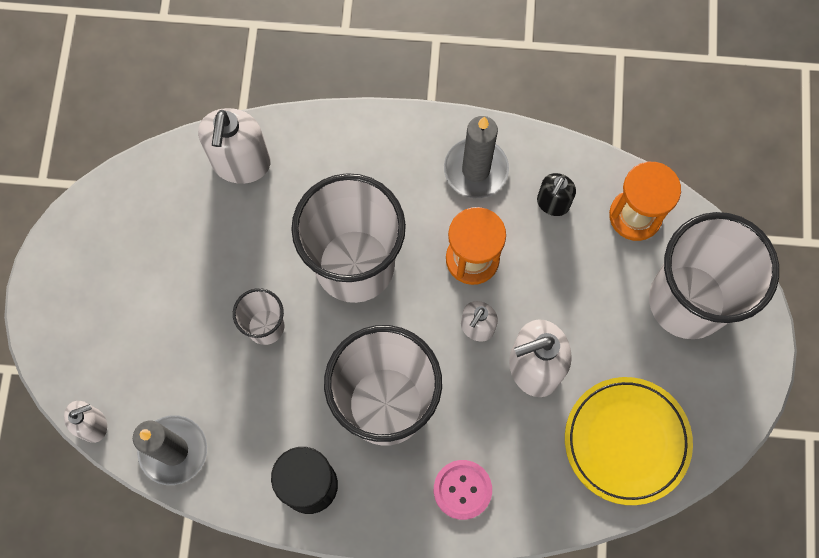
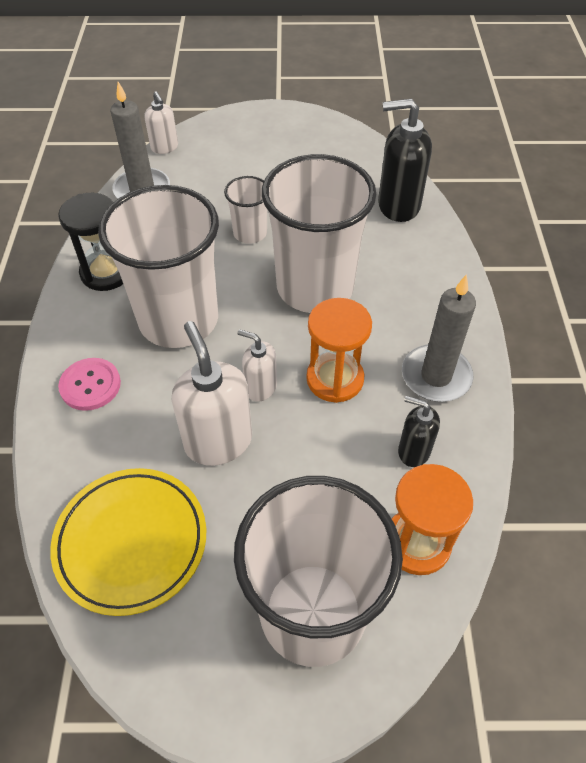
camera: 85 degrees right, 20 degrees down
(241, 163) = (398, 206): white soap dispenser -> black soap dispenser

